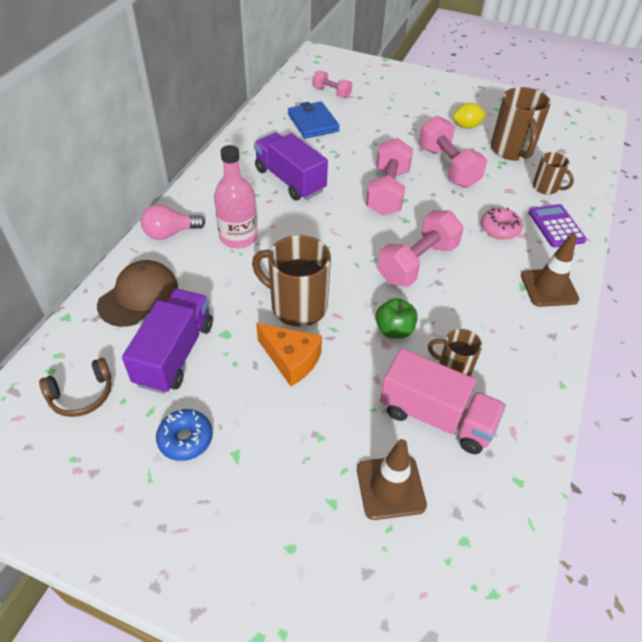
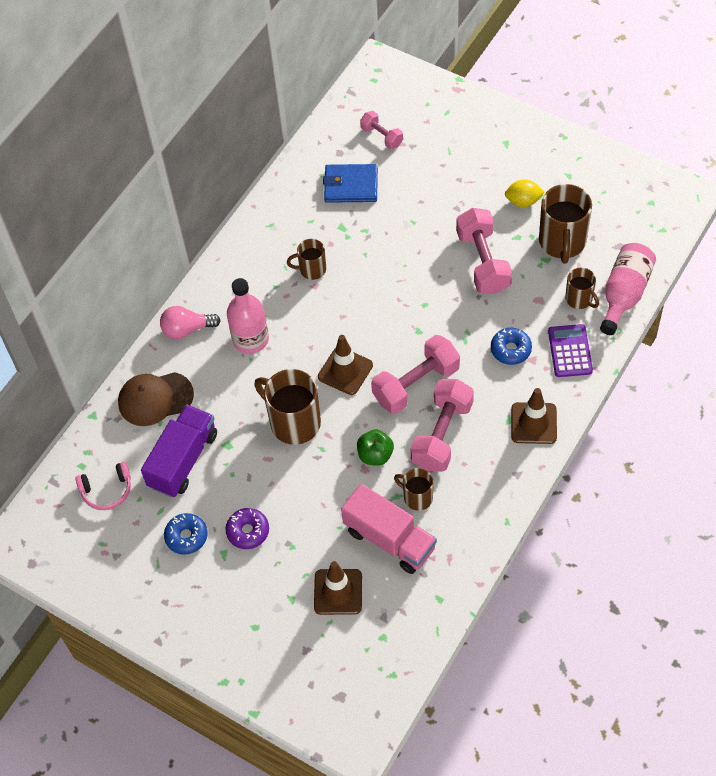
camera: 15 degrees right, 10 degrees up
(82, 395) = (107, 490): brown headphones -> pink headphones
(139, 296) = (155, 399): brown cap -> brown cap turned 150 degrees counterclockwise
(263, 425) = (248, 531): none -> purple donut
(290, 180) = (311, 269): purple truck -> brown mug
(291, 360) = (280, 476): orange cheese -> none
(313, 123) = (351, 185): blue wallet -> blue wallet turned 75 degrees counterclockwise
(342, 257) = (345, 371): none -> brown traffic cone
(387, 192) = (409, 293): pink dumbbell -> pink dumbbell (442, 434)
(500, 229) = (511, 349): pink donut -> blue donut
(583, 182) = (624, 294): none -> pink bottle

